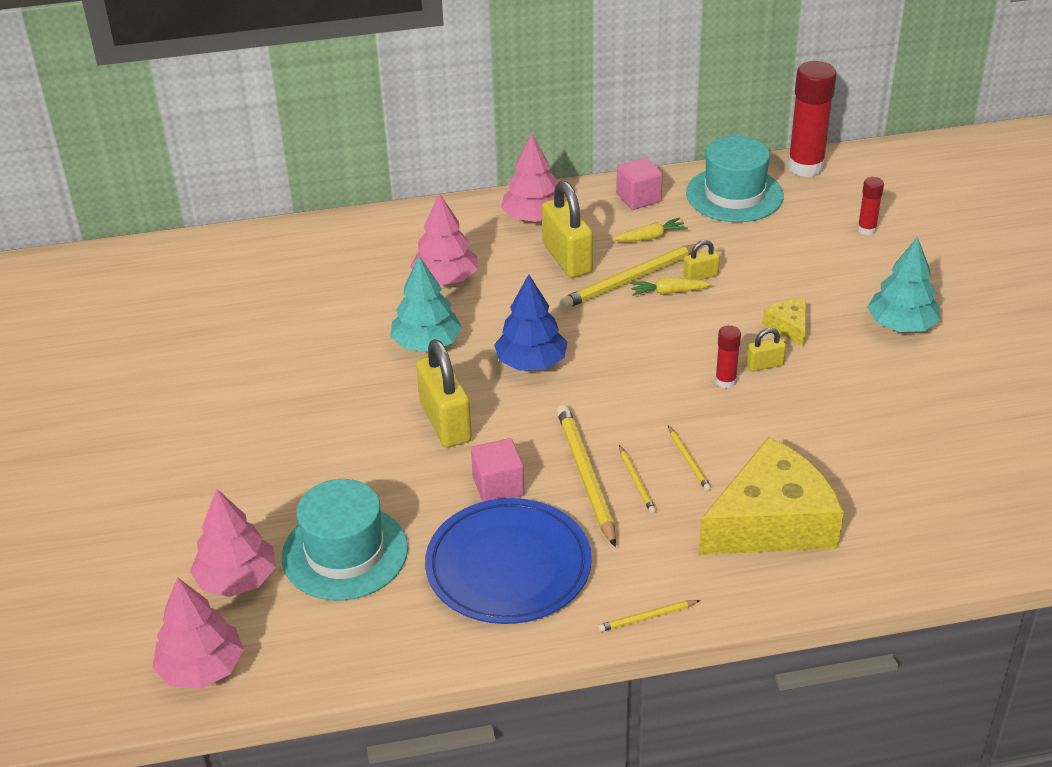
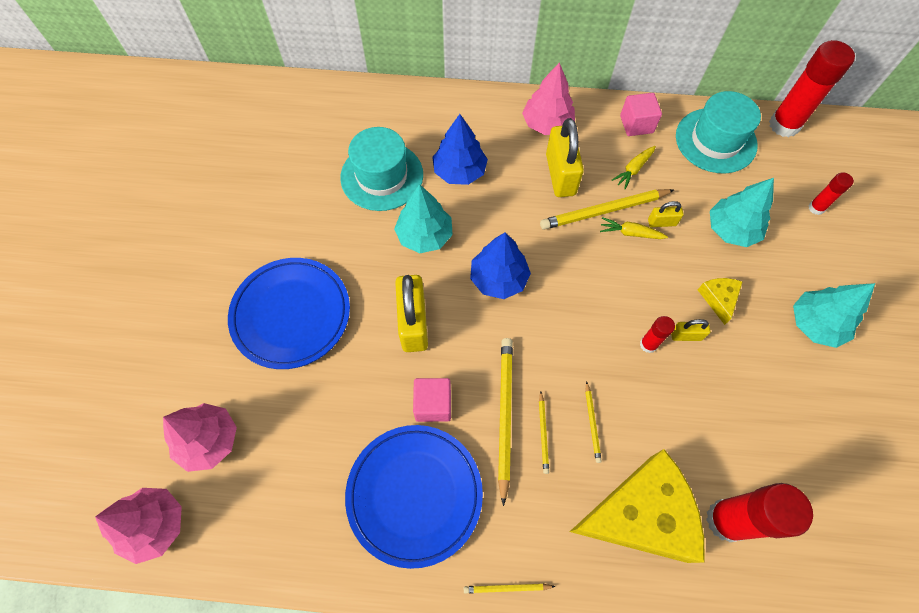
camera: 15 degrees right, 25 degrees up
(291, 447) = (291, 314): none -> blue plate
(345, 552) = (296, 438): turquoise hat -> turquoise hat (382, 176)
(446, 279) = (459, 171): pink tree -> blue tree
(650, 237) = (633, 169): yellow carrot -> yellow carrot turned 135 degrees clockwise
(781, 266) = (731, 230): none -> turquoise tree
(866, 504) = (726, 520): none -> red glue stick

